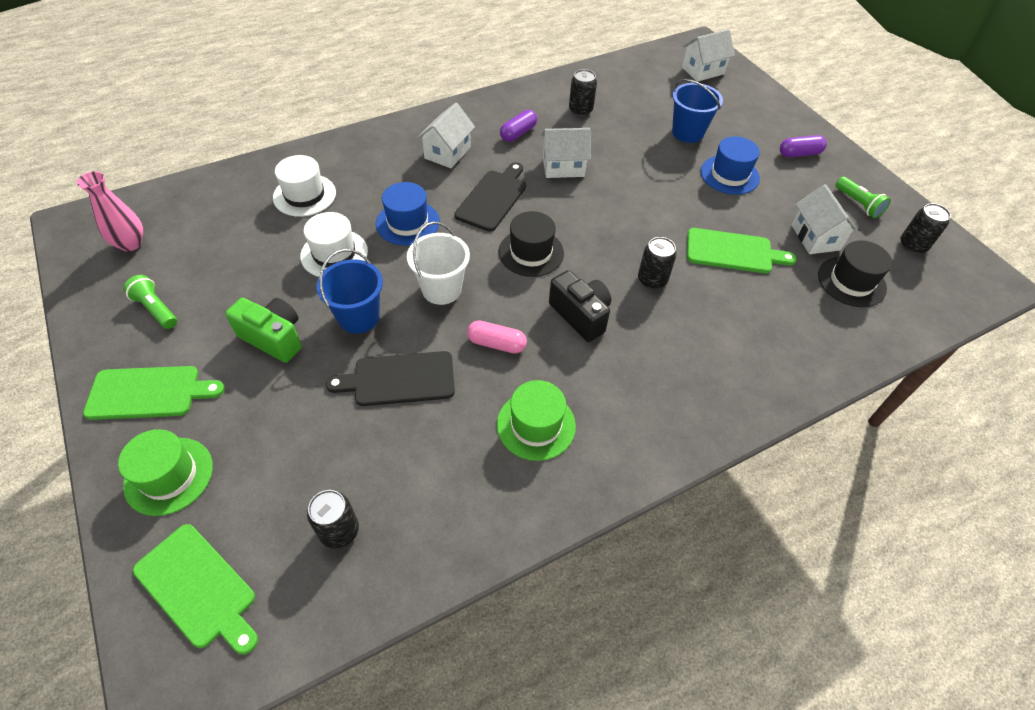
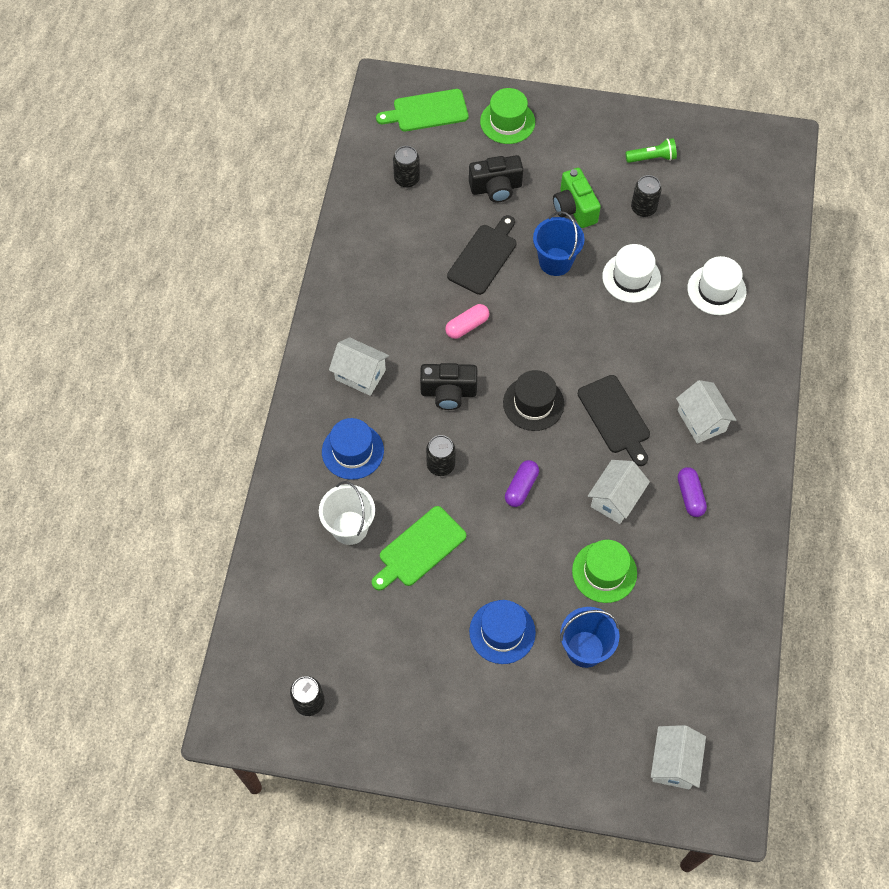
camera: 130 degrees right, 10 degrees up
(131, 243) = (735, 165): pink vase -> none
(149, 392) = (578, 132): green cutting board -> none
(274, 338) = (574, 208): green camera -> green camera turned 90 degrees clockwise
(291, 424) = (496, 188): none -> black camera
(408, 223) = (630, 341): blue hat -> blue hat (352, 451)
(441, 289) = (542, 323): white bucket -> white bucket (349, 527)
(536, 425) = (389, 307): green hat -> green hat (604, 572)
(580, 110) = (688, 577): black can -> black can (643, 208)
(799, 154) = (480, 727): purple capsule -> purple capsule (521, 487)
(815, 237) = (381, 629): white house -> white house (360, 375)
(851, 281) = (321, 609): black hat -> none
(858, 204) = (384, 709): green flashlight -> none

